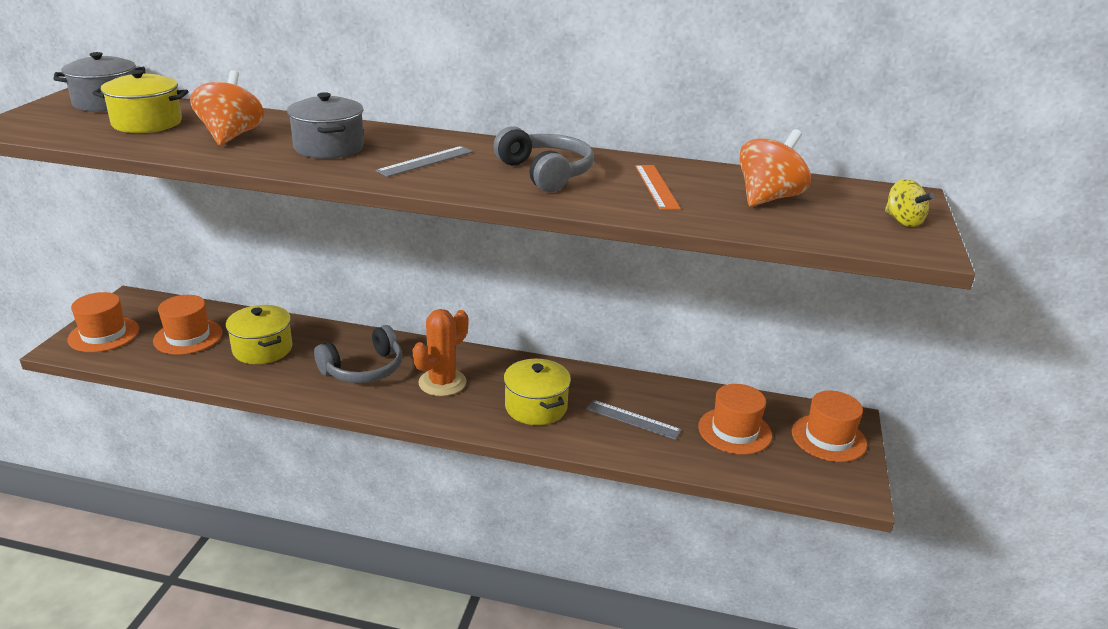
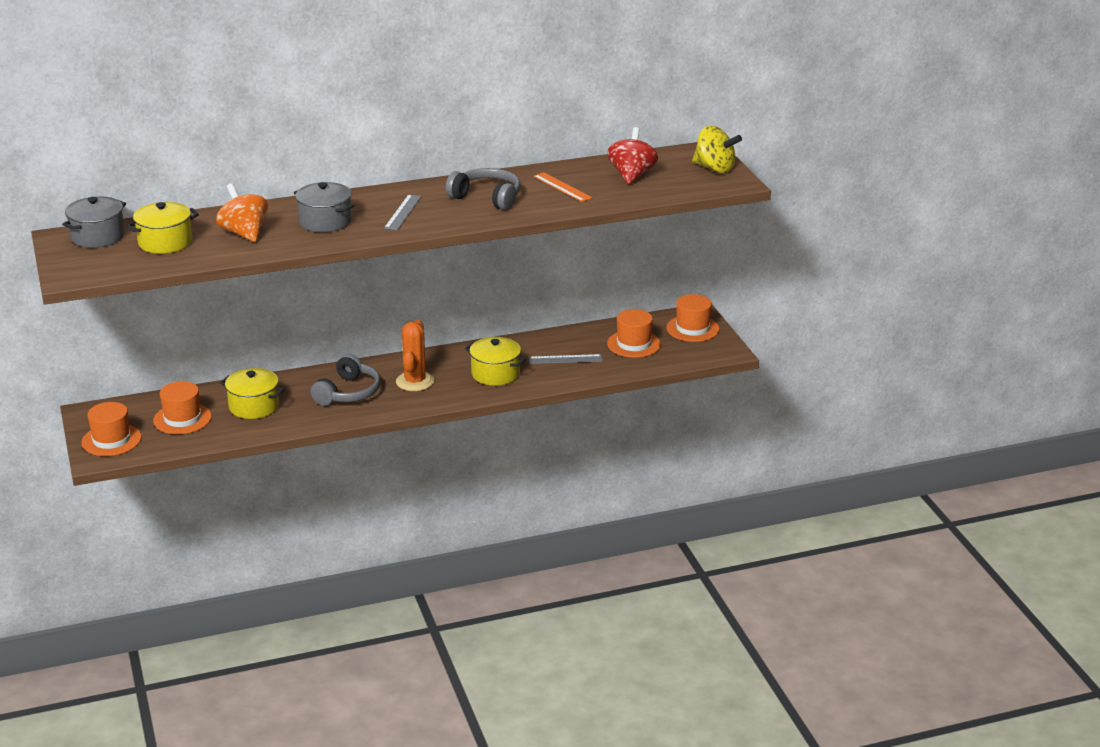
camera: 30 degrees left, 0 degrees up
(768, 198) = (631, 175): orange spinning top -> red spinning top
(903, 221) = (714, 169): yellow spinning top -> yellow spinning top, size x1.64

